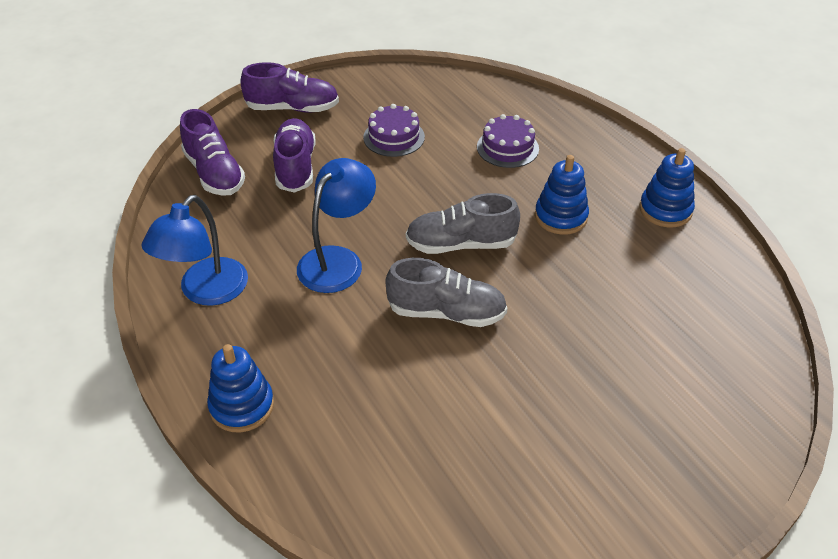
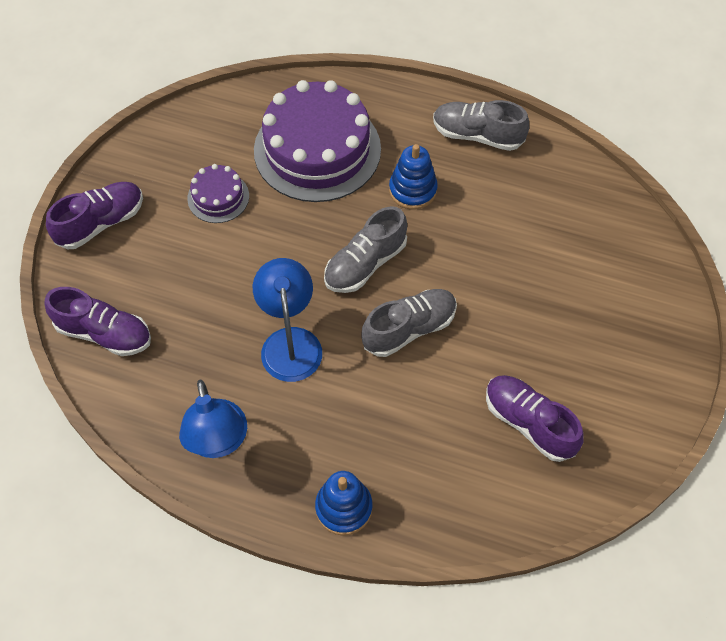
camera: 40 degrees left, 15 degrees up
(295, 167) = (167, 280): purple shoe -> purple shoe (529, 423)
(507, 148) = (317, 149): purple cake -> purple cake, size x2.12
(665, 210) = (477, 135): blue stacking toy -> grey shoe

